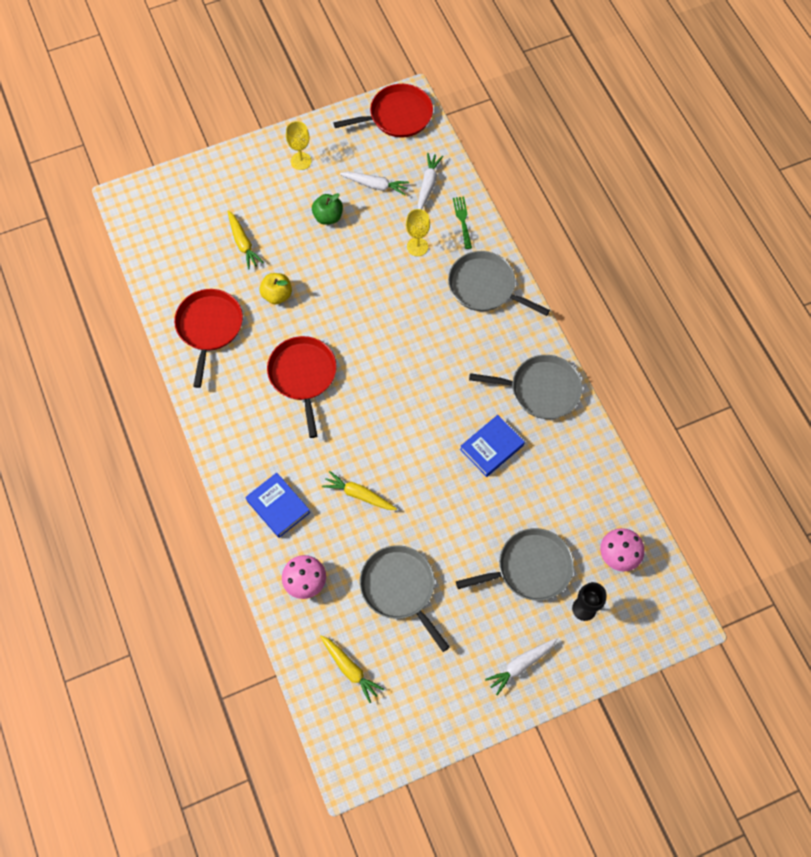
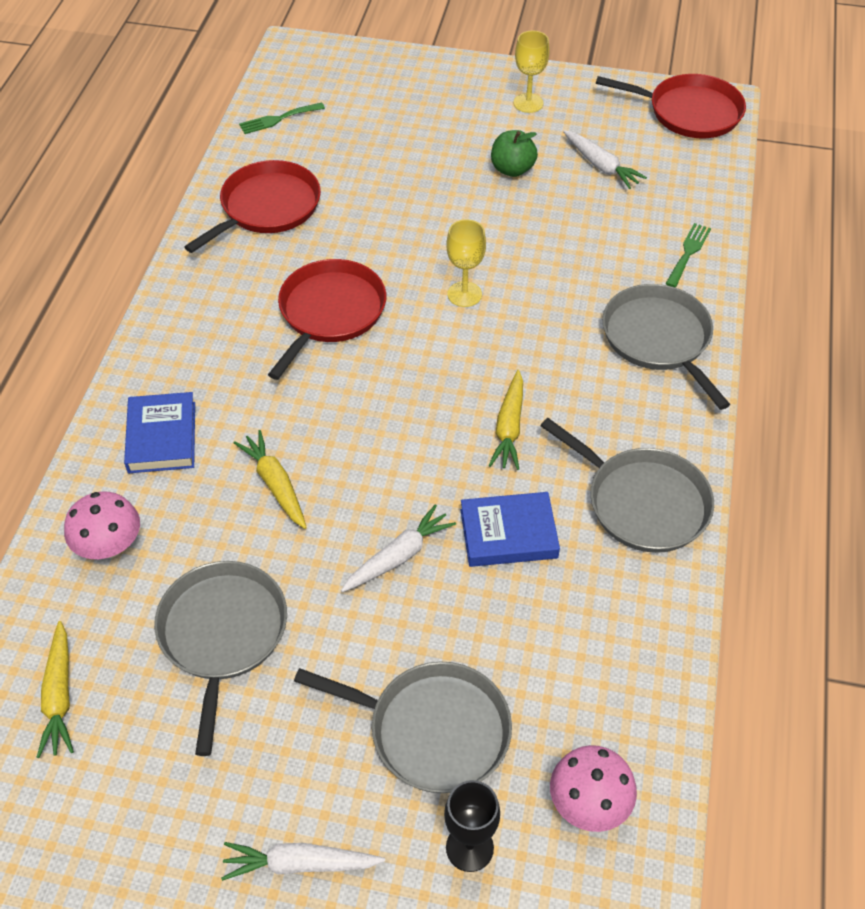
camera: 35 degrees right, 15 degrees down
(161, 259) = (278, 119): none -> green fork
(243, 243) = (385, 147): yellow carrot -> yellow carrot (509, 427)
(277, 295) = (377, 215): yellow apple -> none
(417, 247) = (601, 252): yellow goblet -> yellow goblet (464, 294)
(428, 185) = (672, 195): white carrot -> white carrot (398, 556)

